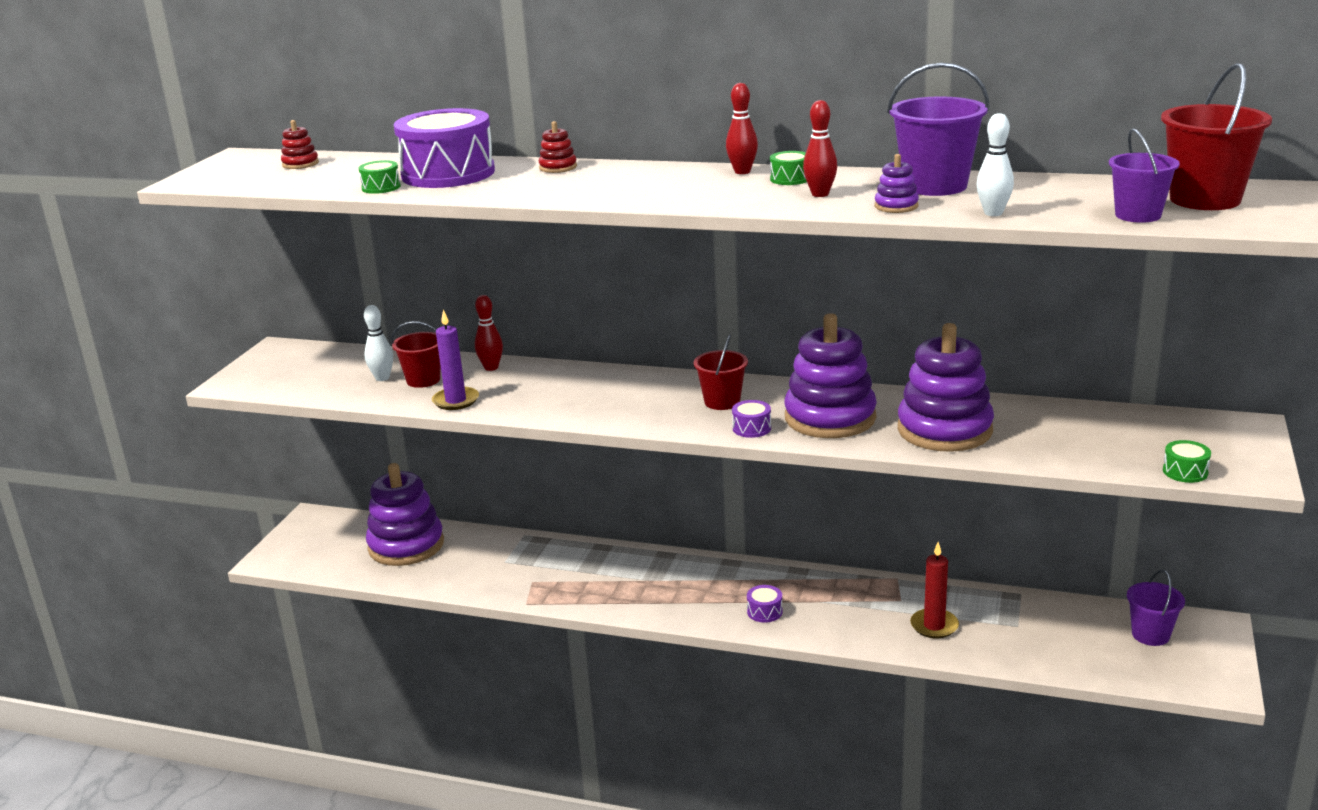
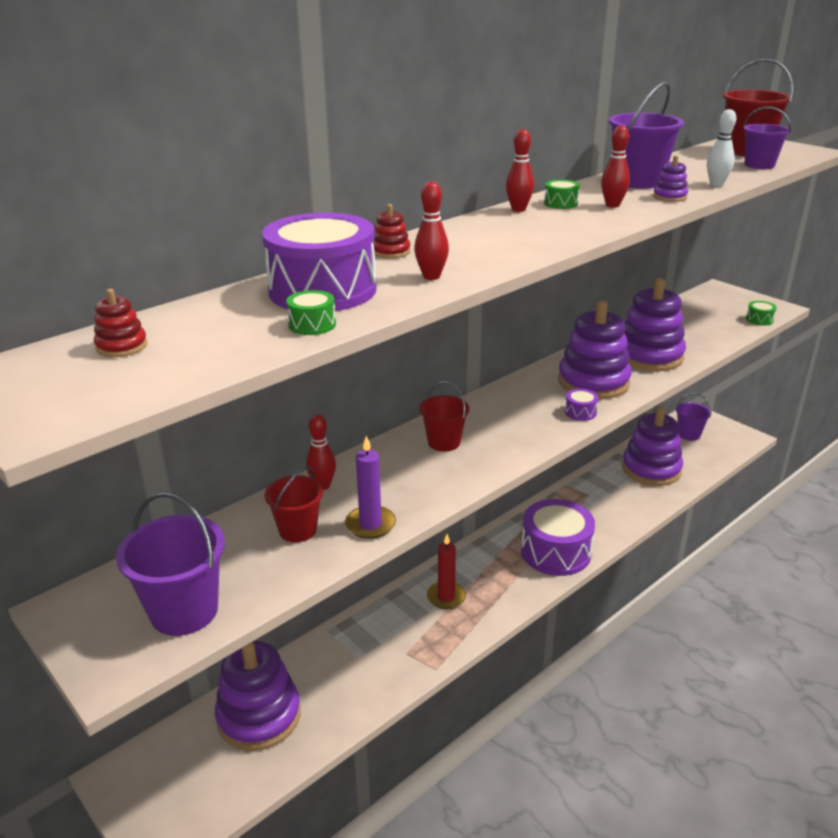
camera: 60 degrees left, 5 degrees up
(302, 380) = (184, 611): none -> purple bucket
(382, 378) = (257, 554): white bowling pin -> none
(516, 189) = (431, 277): none -> red bowling pin
(722, 402) = (523, 408): red bucket -> red bucket (444, 442)
(764, 612) = (555, 552): purple drum -> purple drum, size x2.48
(934, 626) = (626, 495): red candle -> red candle (446, 597)
(1016, 628) = (651, 469): none -> purple stacking toy

